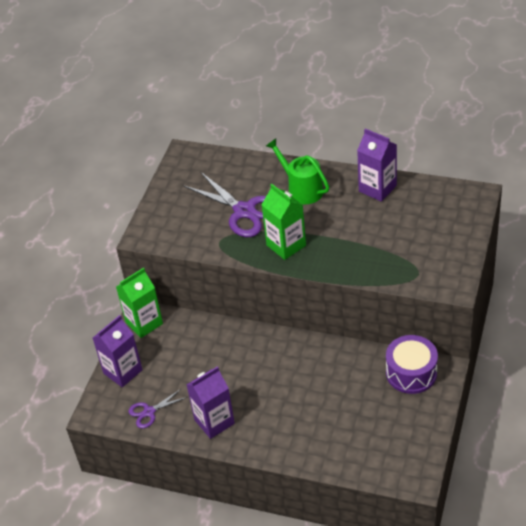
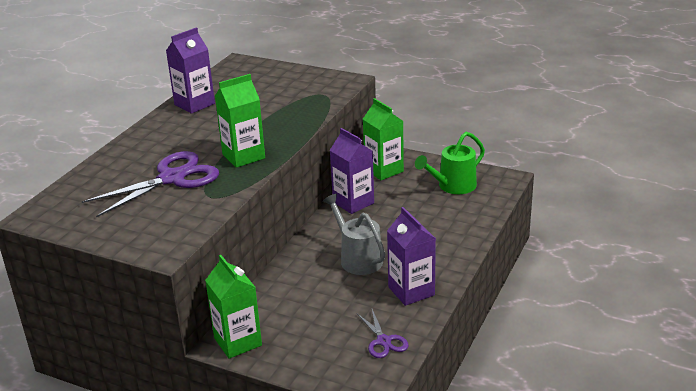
camera: 85 degrees left, 15 degrees down
(123, 371) = (311, 363): purple carton -> purple carton (353, 202)
(257, 377) = (358, 258): none -> grey watering can
(301, 189) = (163, 143): green watering can -> green watering can (453, 186)
(411, 373) = (384, 170): purple drum -> green carton

